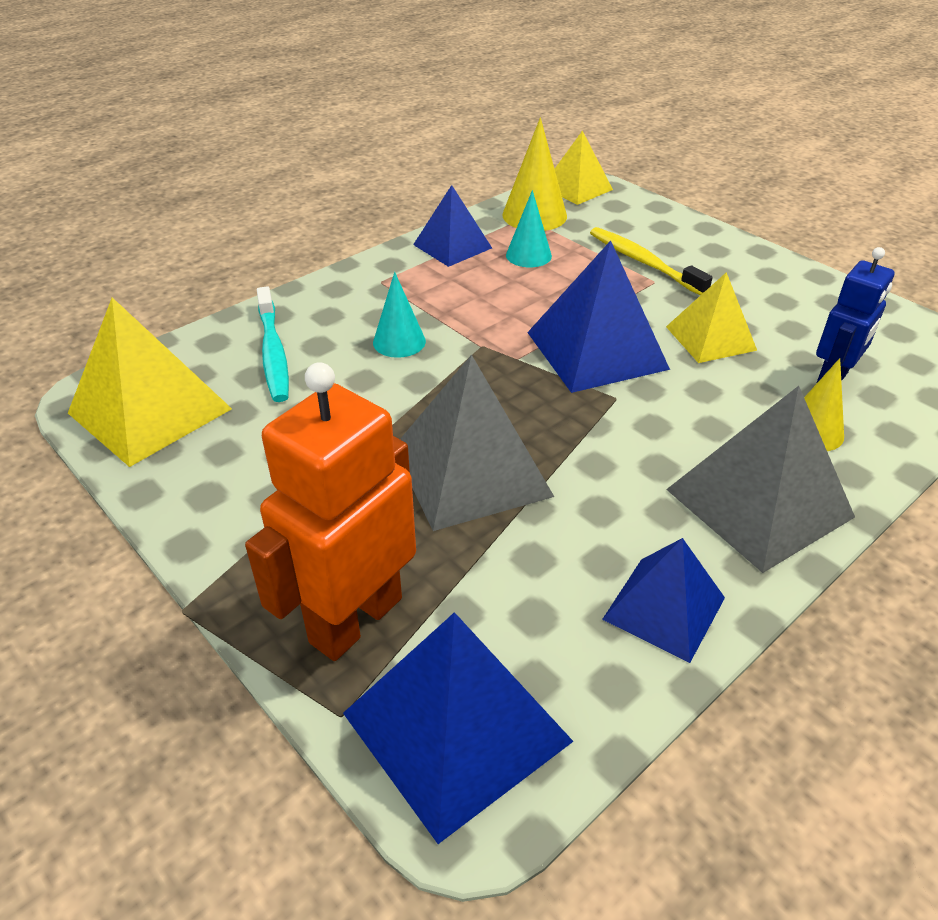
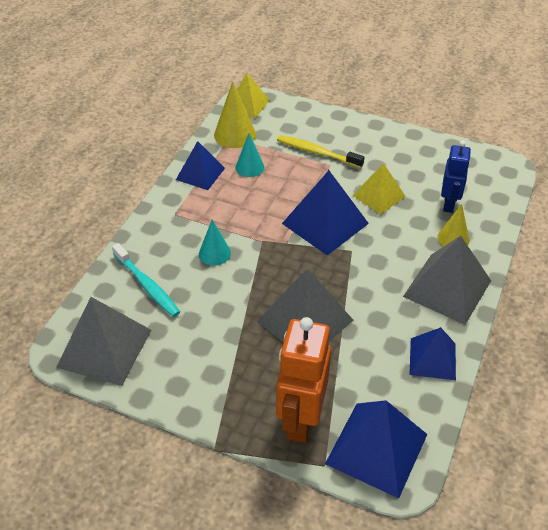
camera: 25 degrees left, 5 degrees up
(150, 410) = (104, 348): yellow pyramid -> grey pyramid

